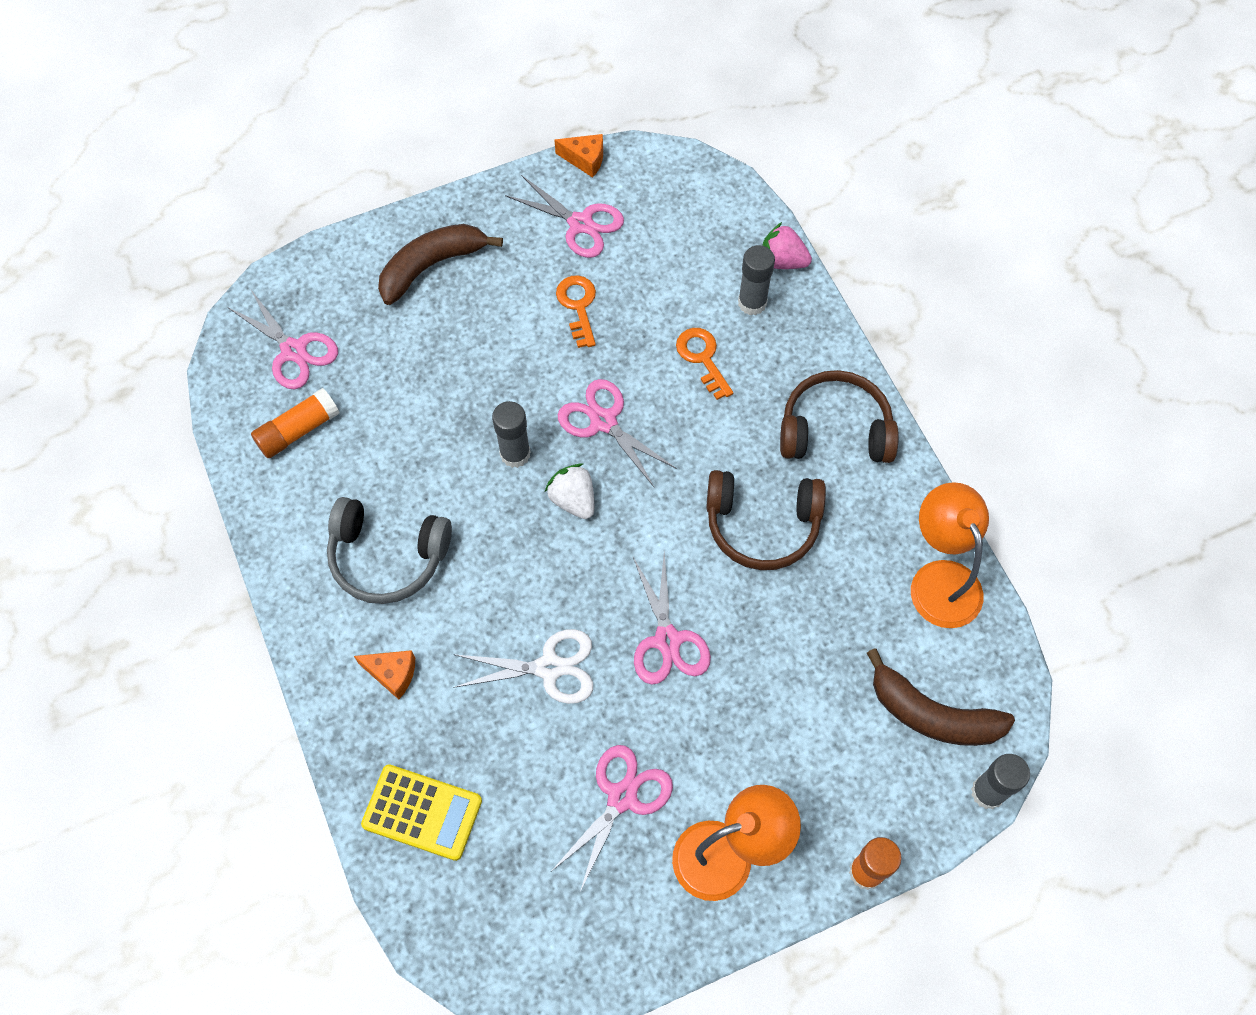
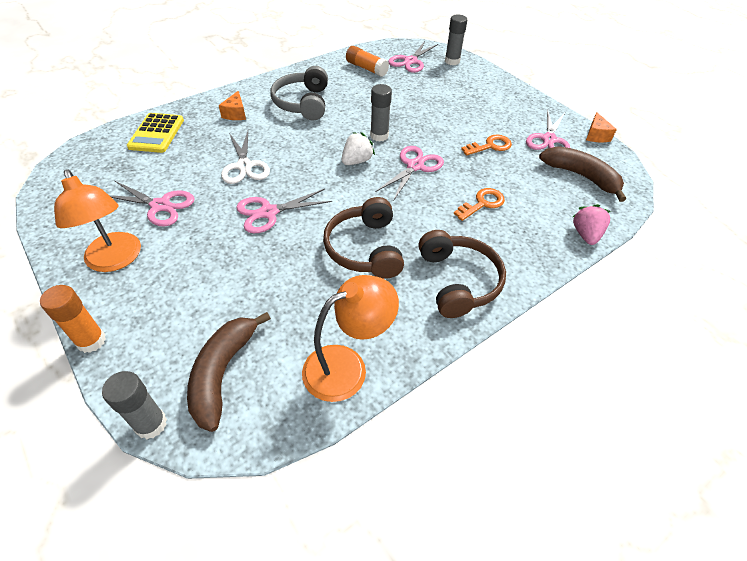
camera: 75 degrees right, 15 degrees down
(431, 266) = (484, 93): brown banana -> brown banana (581, 176)
(752, 303) = (540, 223): grey glue stick -> grey glue stick (452, 61)

